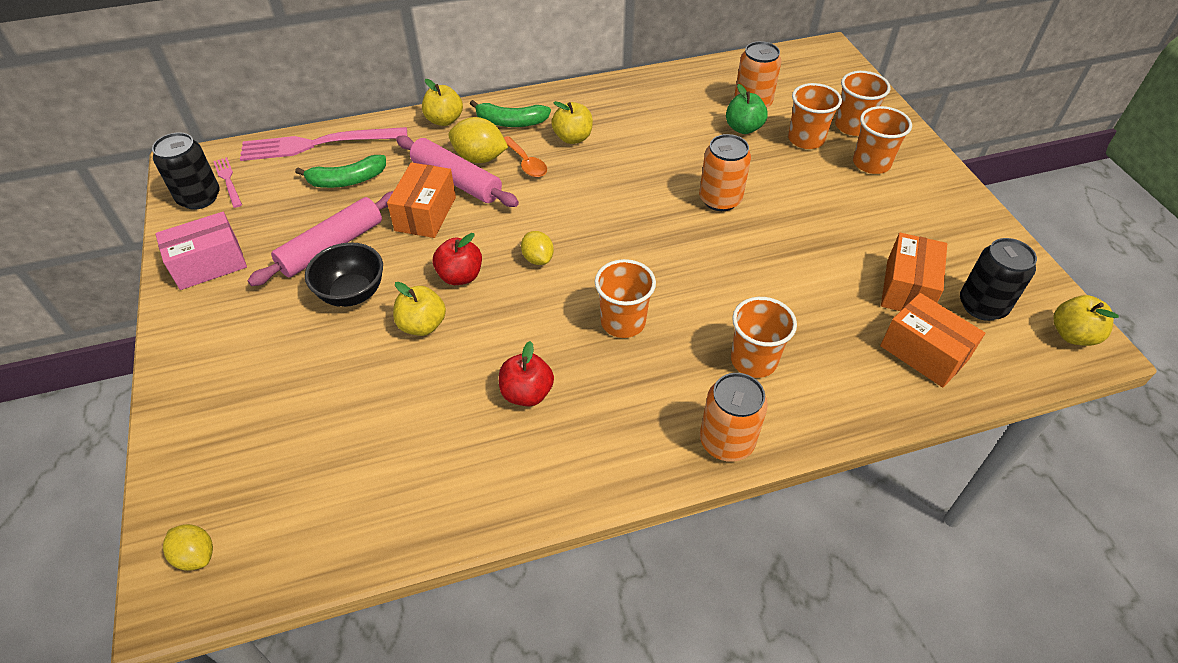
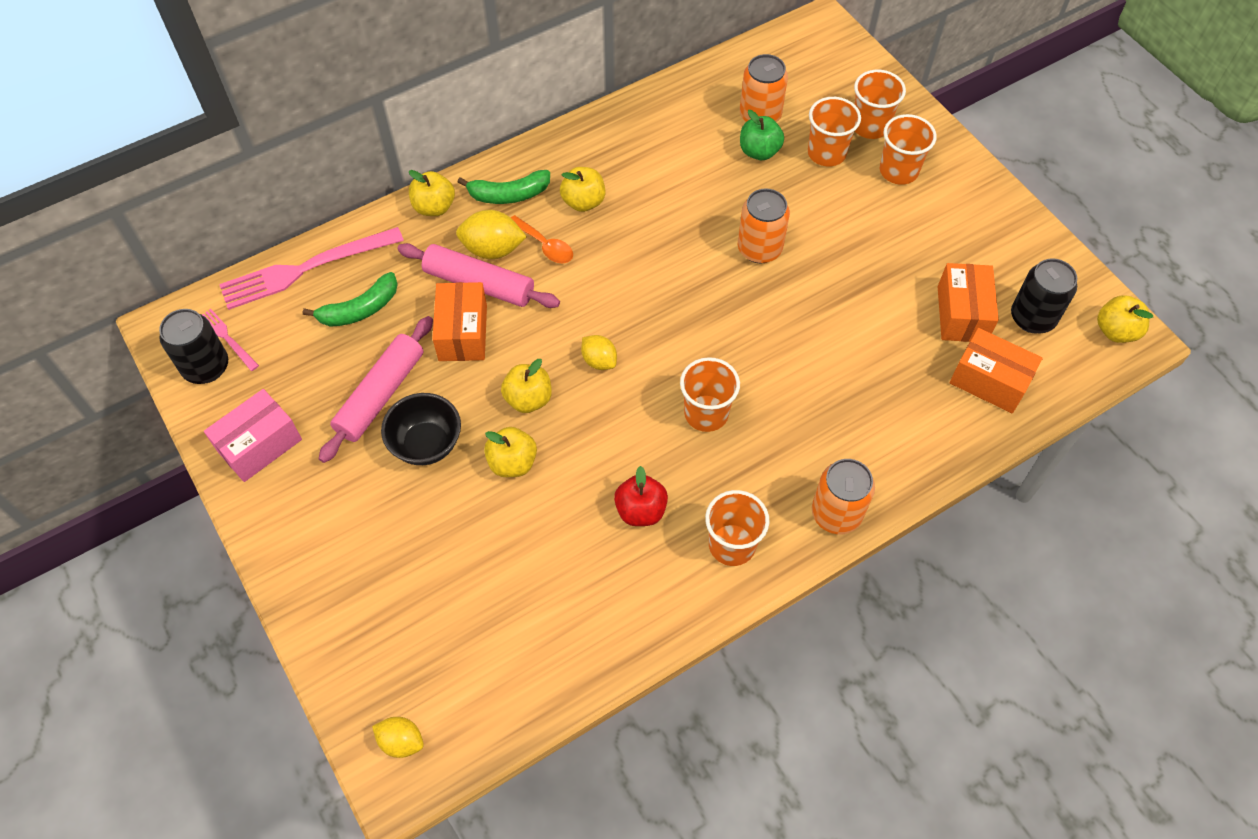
camera: 15 degrees left, 10 degrees up
(460, 276) = (528, 399): red apple -> yellow apple
(753, 360) = (839, 425): orange cup -> orange cup (732, 545)

